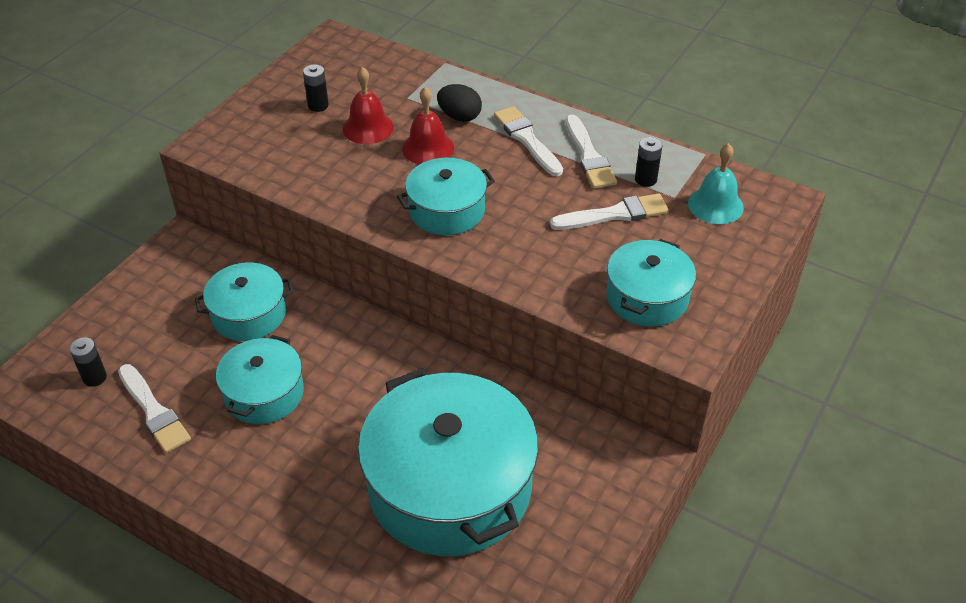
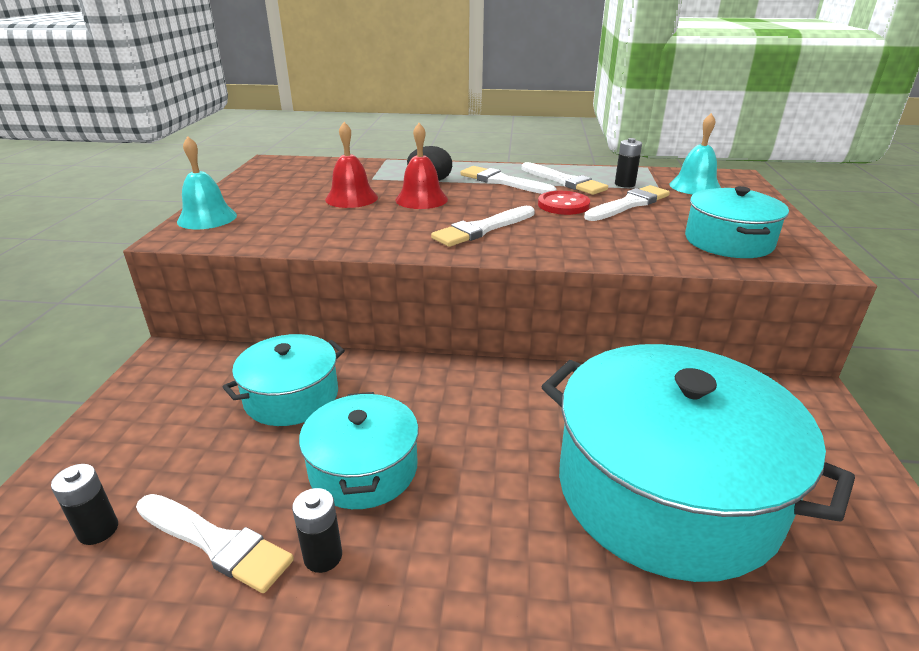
camera: 25 degrees left, 15 degrees down
(235, 125) = (207, 218): none -> turquoise bell
(318, 105) = (289, 194): black battery -> black battery (323, 556)
(447, 210) = (482, 229): turquoise pot -> white brush
(550, 196) = (563, 205): none -> red button

